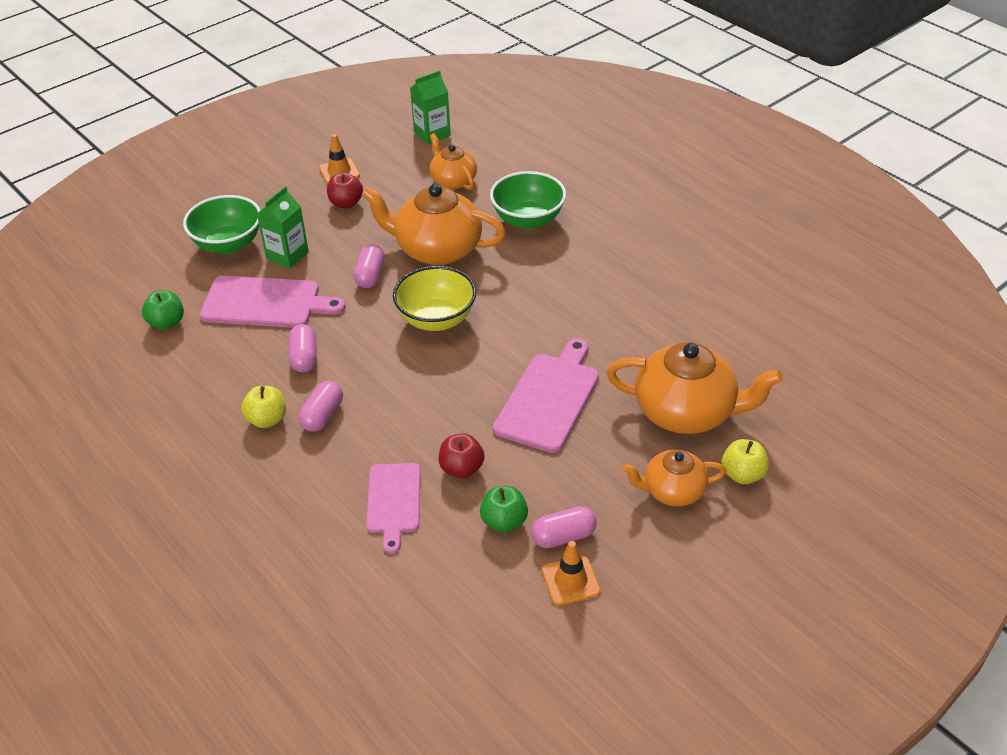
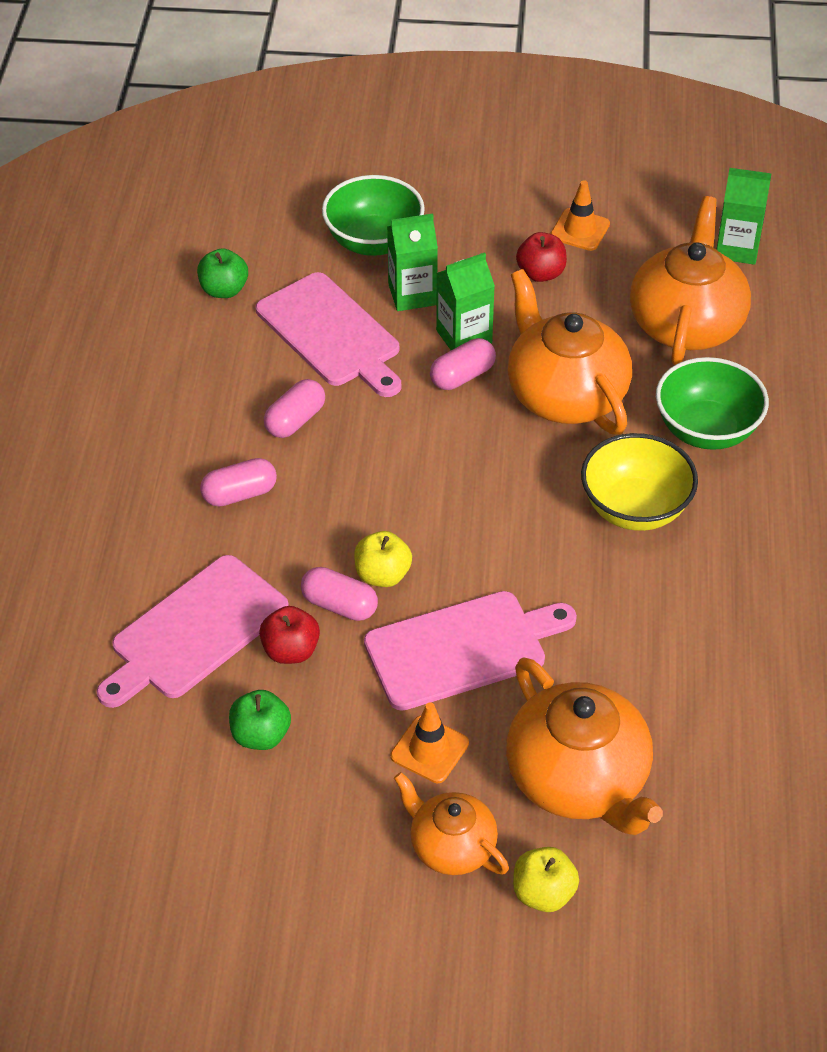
camera: 45 degrees right, 5 degrees up
(267, 419) = (190, 459): yellow apple -> yellow apple (382, 575)
(345, 257) = (464, 337): none -> green carton
(393, 501) = (194, 631): pink cutting board -> pink cutting board, size x1.50
(436, 319) = (465, 474): yellow bowl -> yellow bowl (635, 508)
(453, 180) = (686, 323): orange teapot -> orange teapot, size x1.72
(563, 536) = (292, 797): pink capsule -> pink capsule (339, 605)
(570, 581) = (243, 844): orange traffic cone -> orange traffic cone (429, 749)

